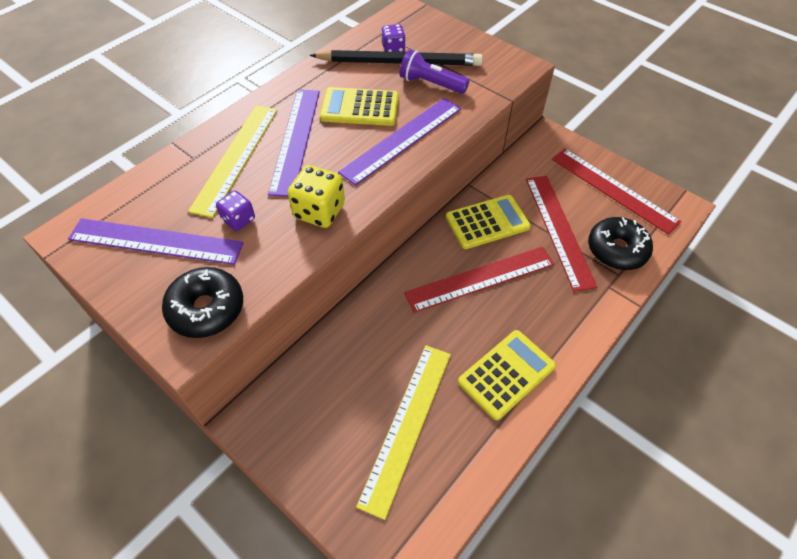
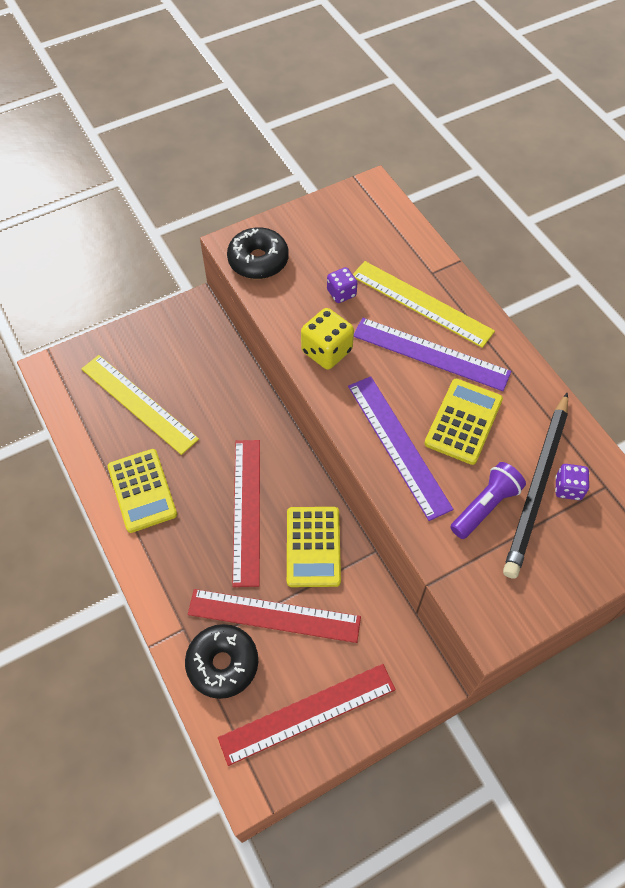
camera: 110 degrees right, 5 degrees up
(156, 241) = (340, 238): purple ruler -> none

